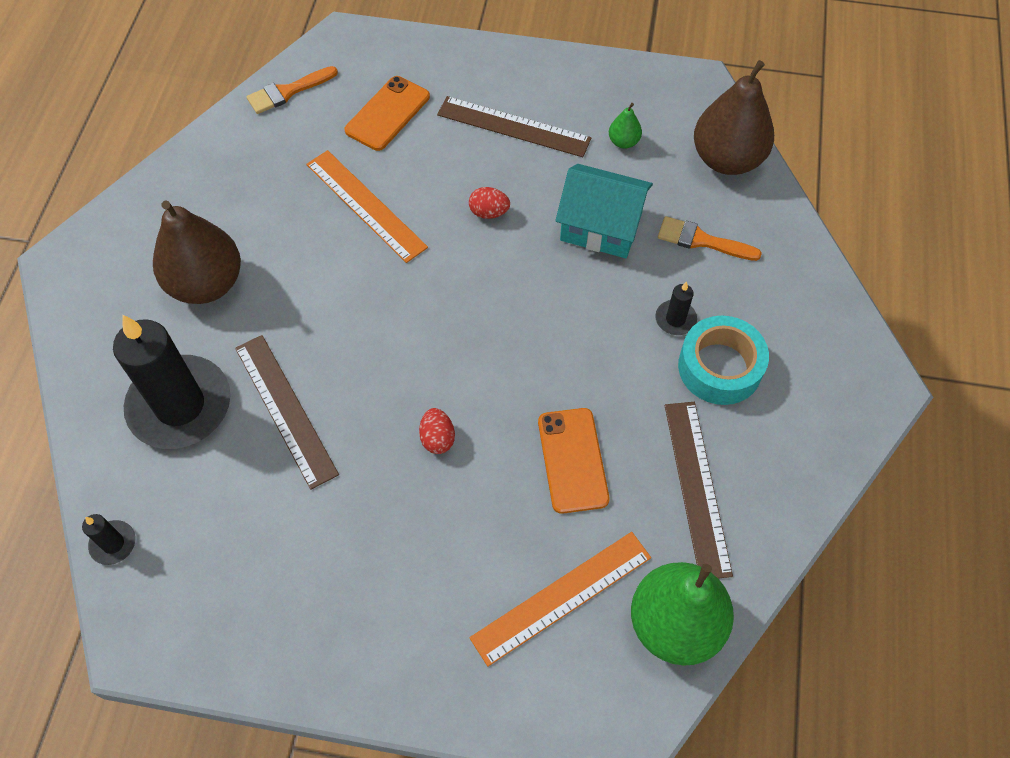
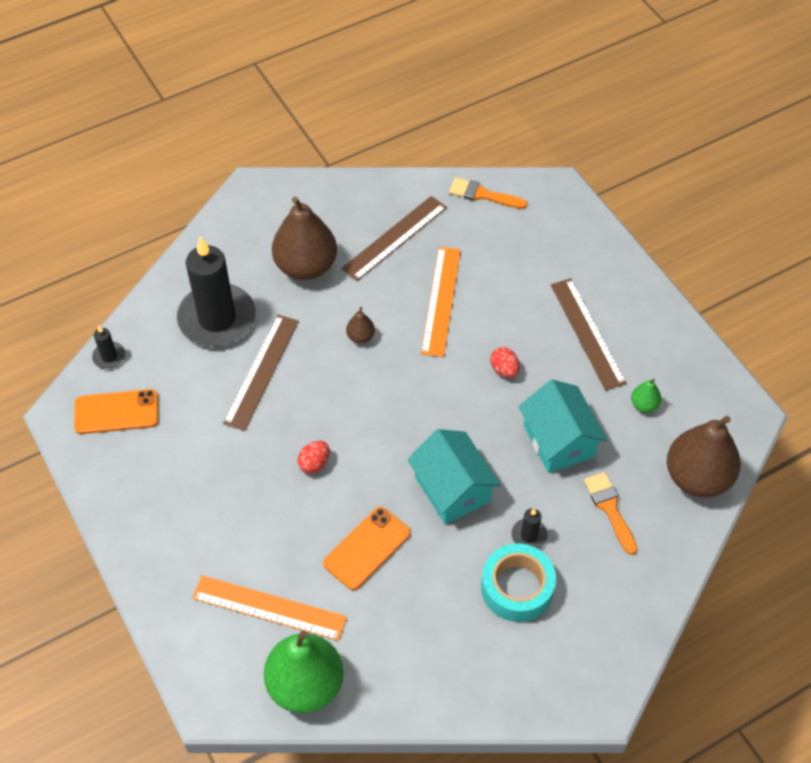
camera: 50 degrees right, 5 degrees down
(336, 296) = (360, 337): none -> brown pear
(388, 114) = (522, 258): orange phone -> orange phone (116, 412)
(574, 343) = (452, 489): none -> turquoise house
(696, 487) = (412, 634): brown ruler -> brown ruler (394, 238)

